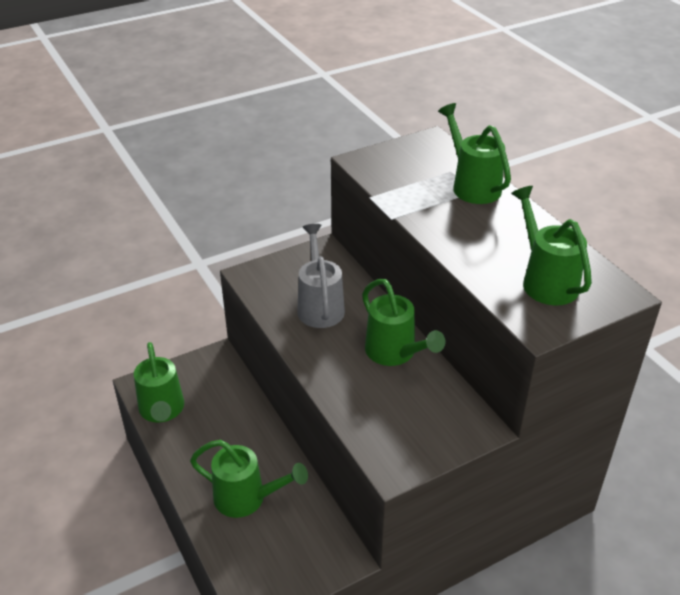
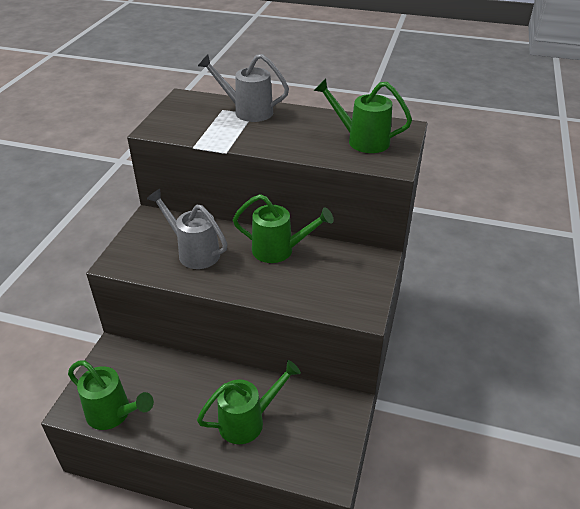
camera: 45 degrees left, 0 degrees up
(472, 186) = (248, 111): green watering can -> grey watering can

